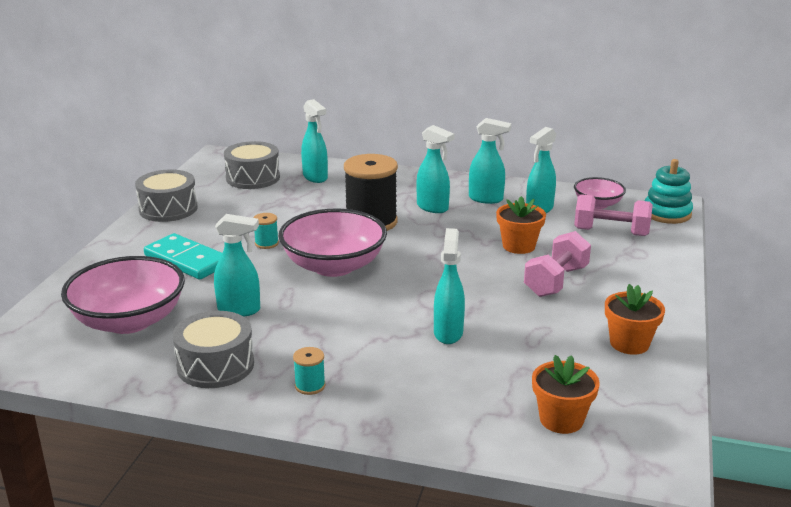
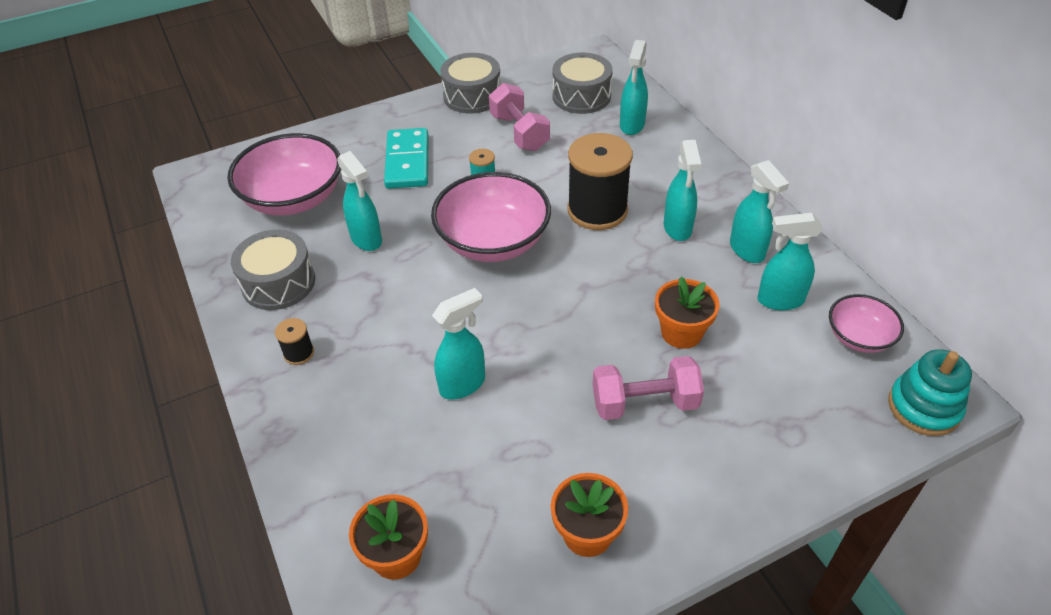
camera: 50 degrees right, 20 degrees up
(310, 386) = (299, 353): turquoise spool -> black spool
(611, 232) = (808, 385): pink dumbbell -> pink dumbbell (519, 132)

